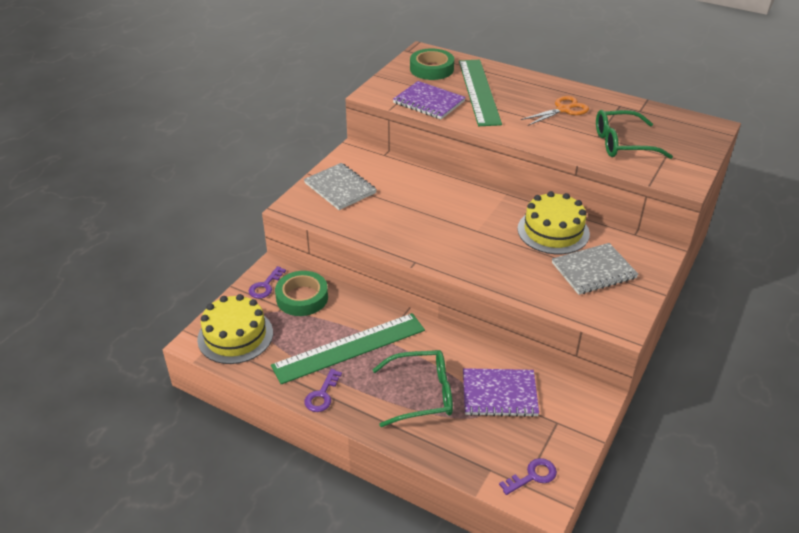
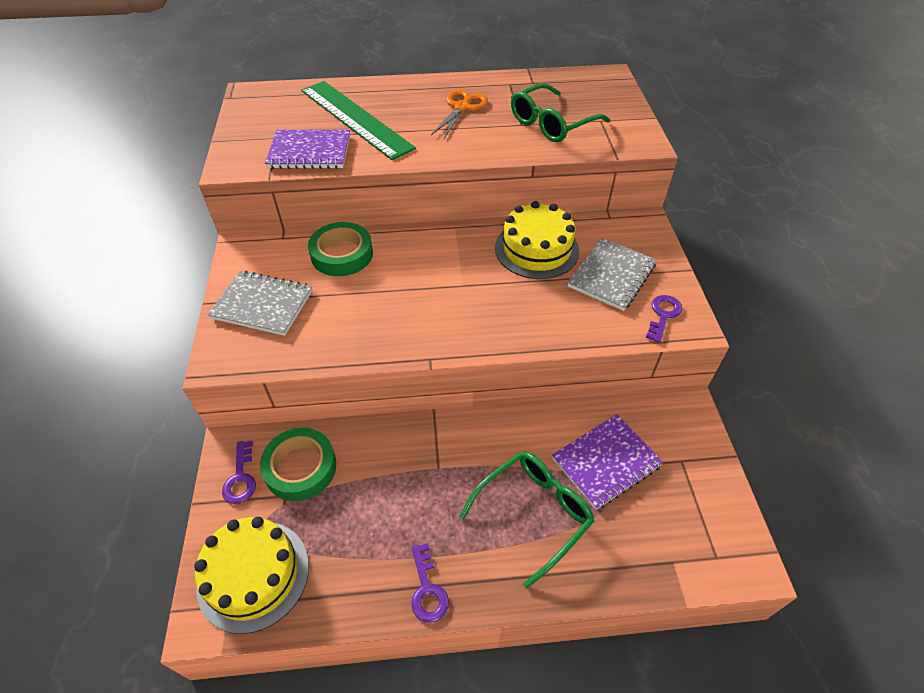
camera: 35 degrees left, 10 degrees up
(349, 347) = (408, 502): green ruler -> none
(431, 69) = (277, 110): green tape -> green tape (342, 254)
(532, 476) = (715, 541): purple key -> purple key (663, 315)

